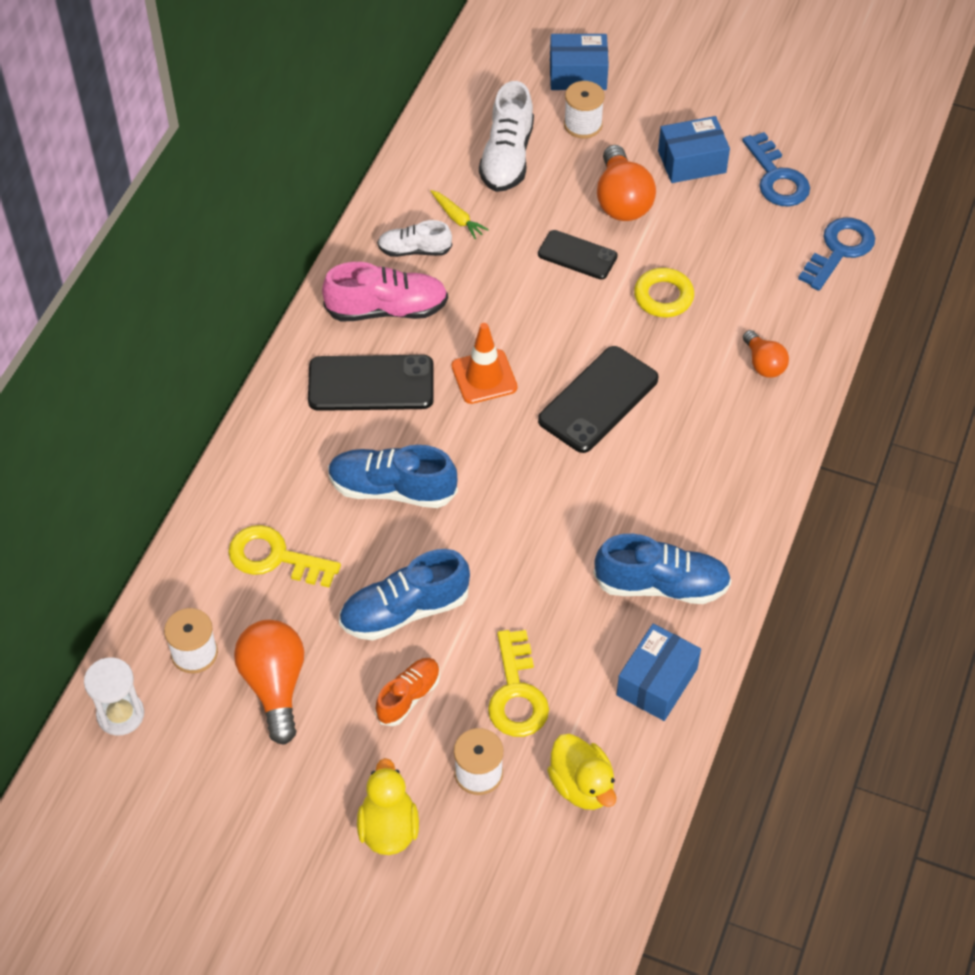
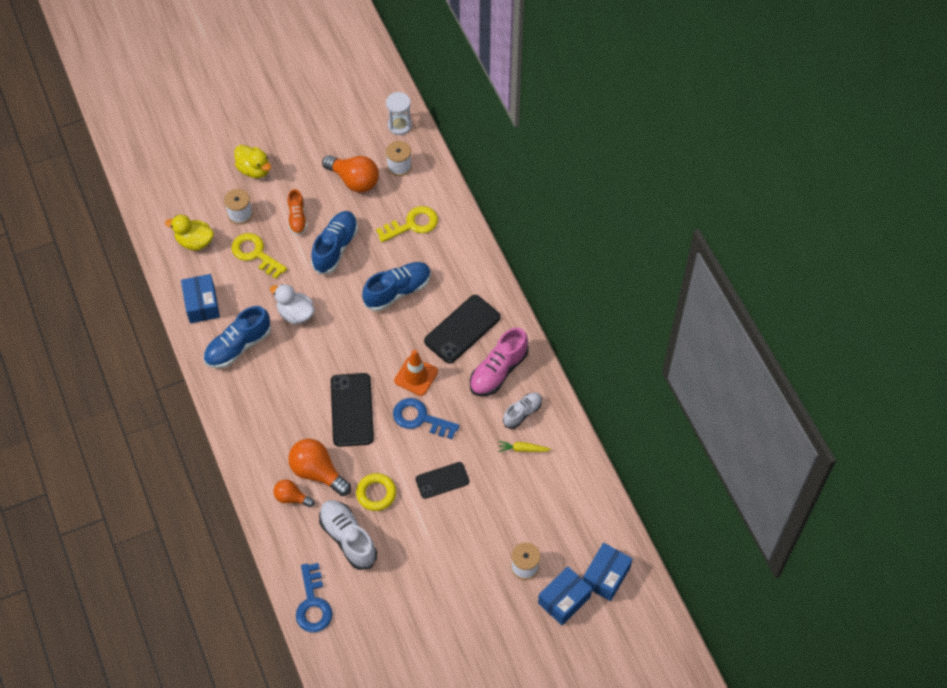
camera: 135 degrees right, 5 degrees up
(507, 157) = (540, 509): white shoe -> white shoe (348, 538)
(547, 567) = (295, 313): none -> white duck
(622, 200) = (454, 534): orange light bulb -> orange light bulb (317, 472)
(691, 162) = (443, 594): blue box -> blue box (606, 576)
(776, 177) = (389, 624): blue key -> blue key (420, 418)

